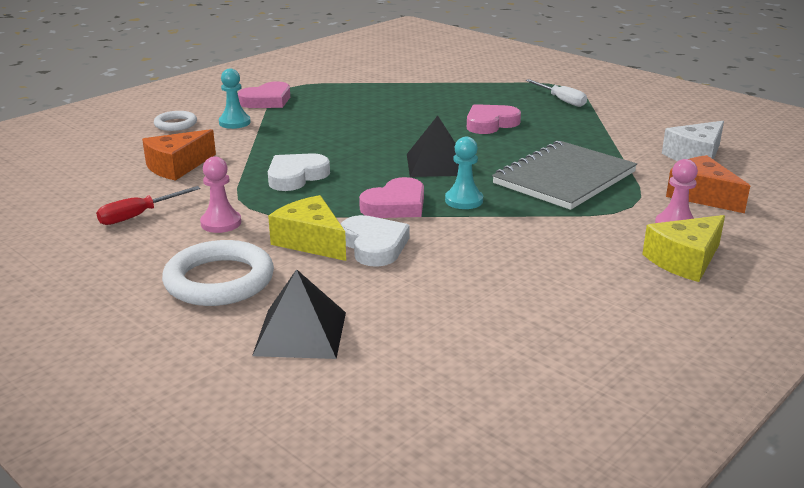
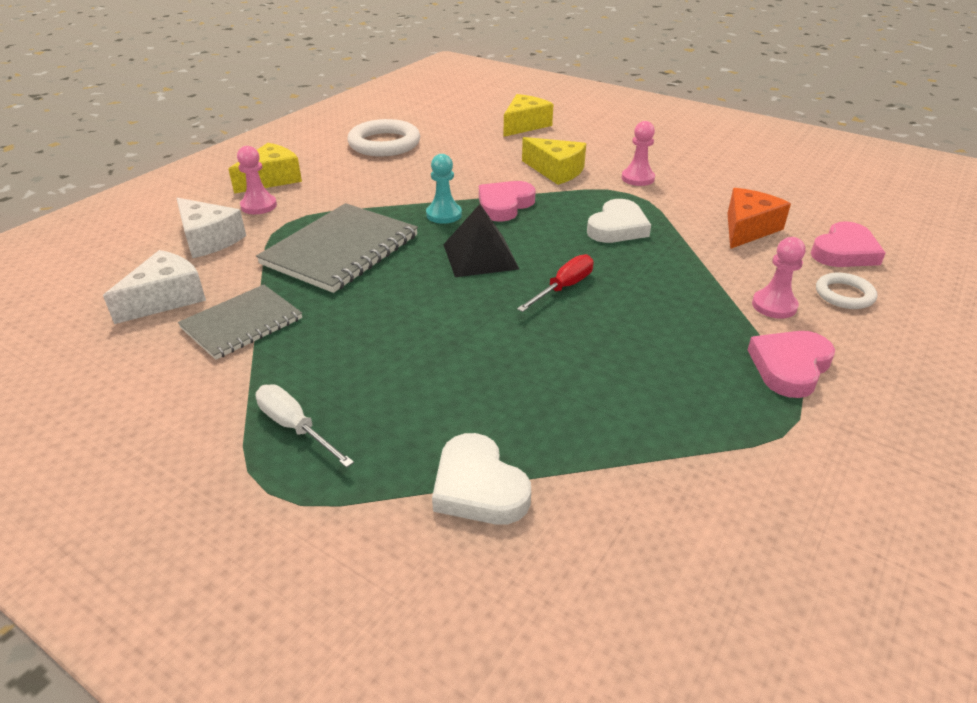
camera: 170 degrees right, 10 degrees up
(139, 215) = (710, 179): red screwdriver -> red screwdriver (563, 288)
(219, 280) = (596, 144): white ring -> white ring (384, 144)
(234, 123) = (774, 306): turquoise pawn -> pink pawn
(300, 333) = (525, 125): black pyramid -> yellow cheese
(374, 245) = (507, 171): white heart -> white heart (478, 487)
(490, 123) = (422, 341): pink heart -> pink heart (844, 252)
(622, 139) = (242, 323): none -> grey notebook
(701, 196) = (209, 239): orange cheese -> white cheese

